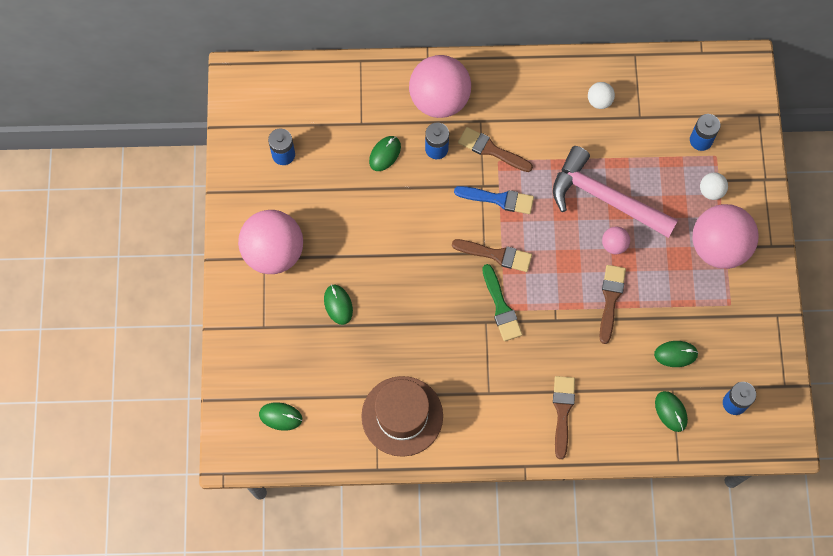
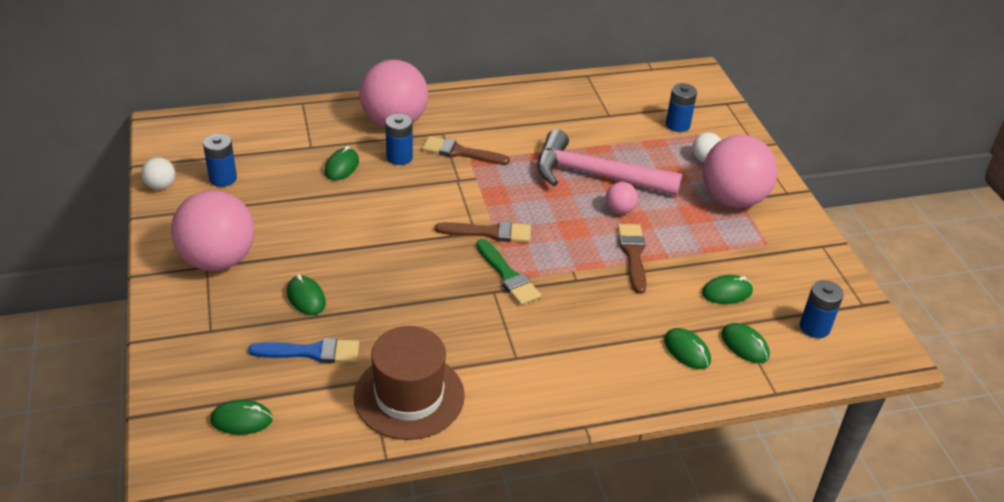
camera: 15 degrees left, 30 degrees down
(498, 199) = (479, 188): blue brush -> blue brush (311, 352)
(562, 412) = (614, 363): brown brush -> none
(599, 101) = (563, 108): white ball -> white ball (161, 186)
(623, 409) = (687, 351): none -> green mouse

